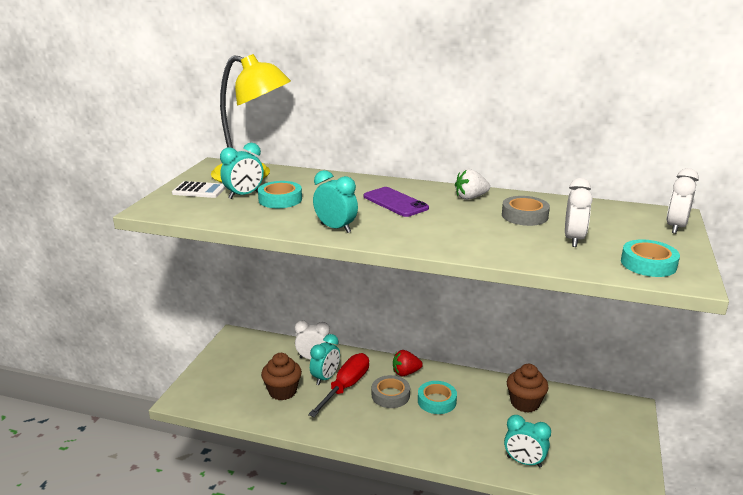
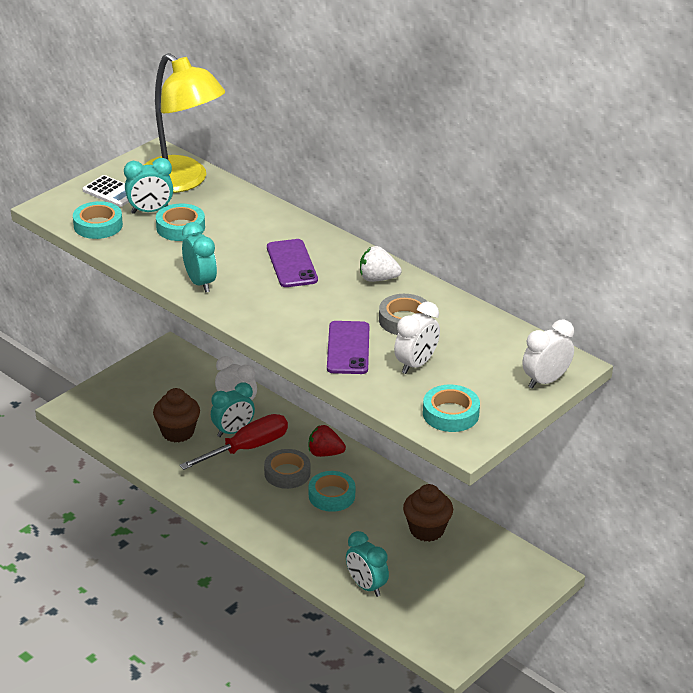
camera: 25 degrees right, 10 degrees up
(206, 211) = (98, 225): none -> turquoise tape
(508, 242) = (348, 348): none -> purple phone

